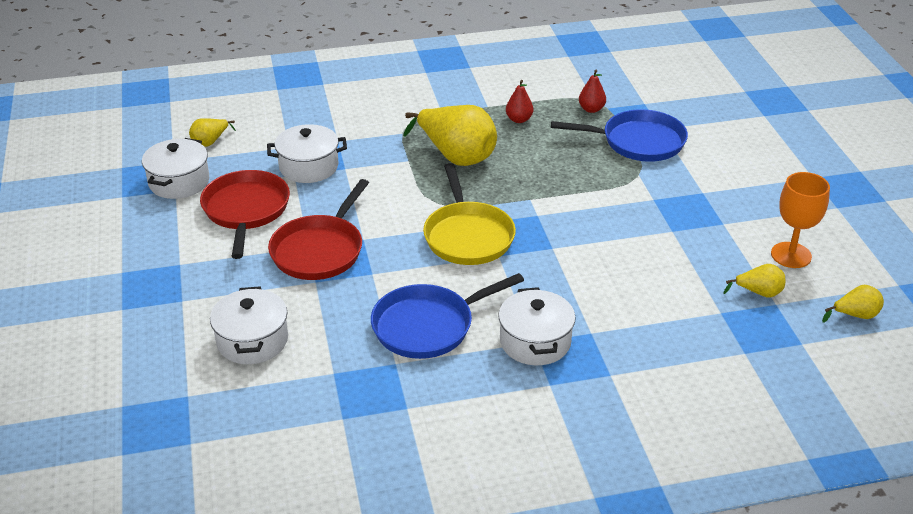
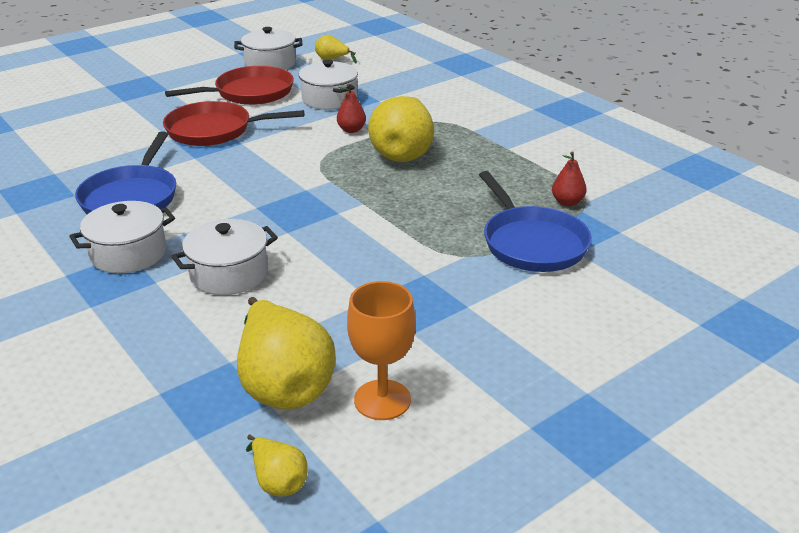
camera: 65 degrees right, 5 degrees down
(252, 341) = (84, 135): white pot -> white pot (229, 274)
(428, 326) = (131, 197): blue pan -> blue pan turned 120 degrees counterclockwise
(467, 236) = (277, 186): yellow pan -> none
(519, 119) = (501, 168): red pear -> red pear (351, 130)
(758, 293) = (283, 384): yellow pear -> yellow pear, size x2.09

